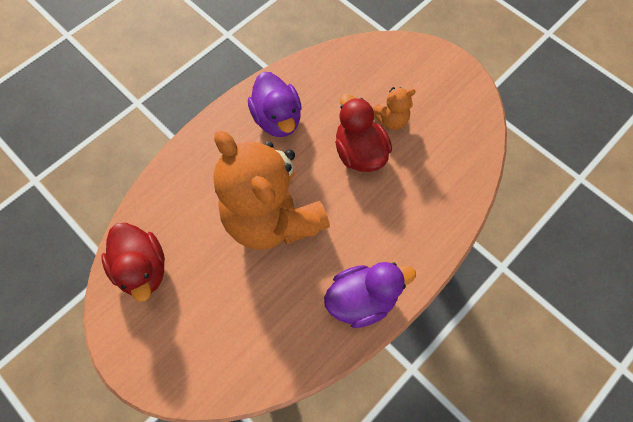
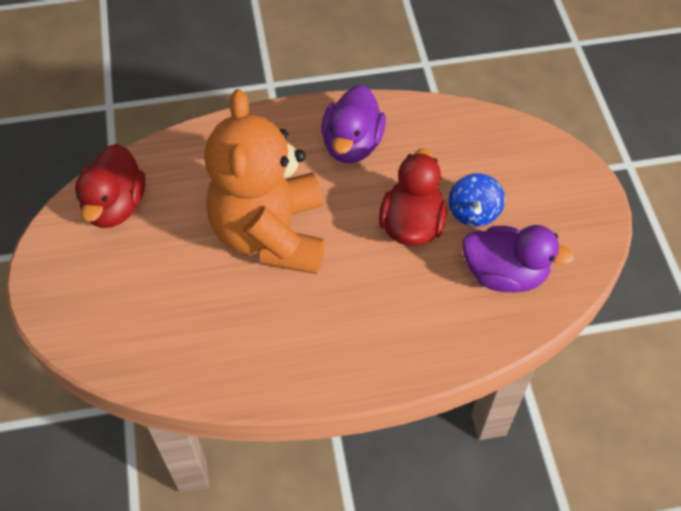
camera: 35 degrees right, 10 degrees down
(362, 299) = (297, 364): purple duck -> purple duck (504, 274)
(391, 120) = (473, 212): orange teddy bear -> blue spinning top

